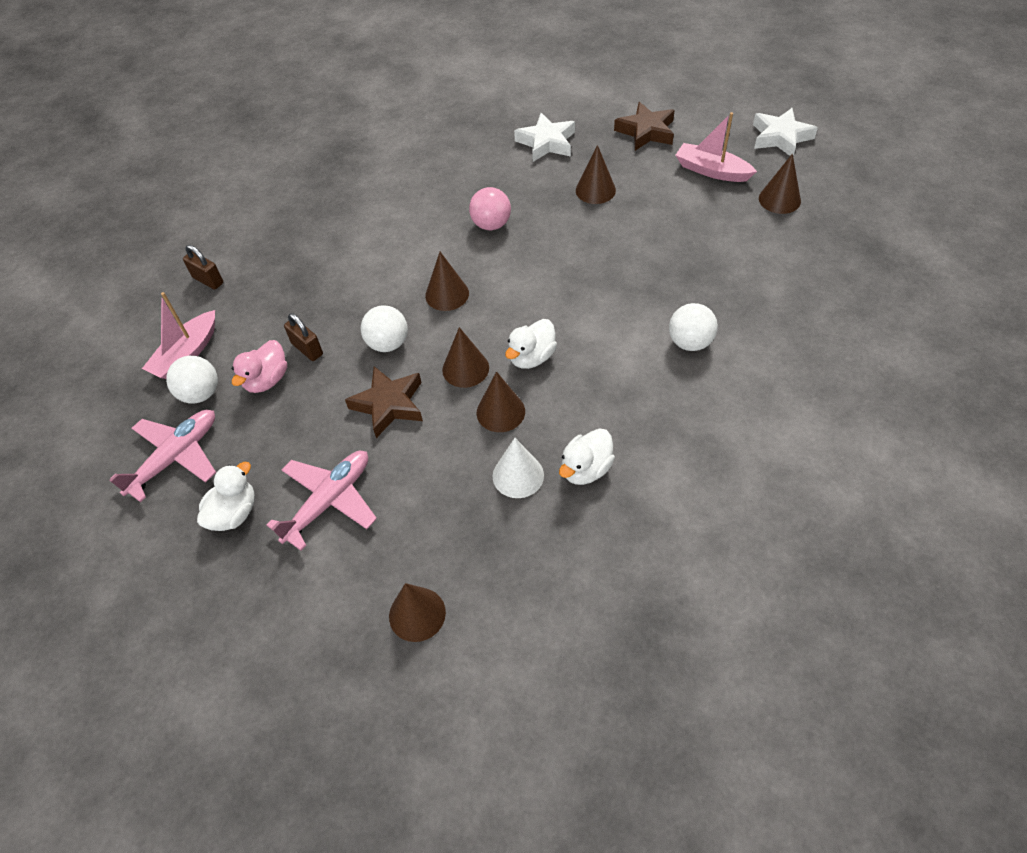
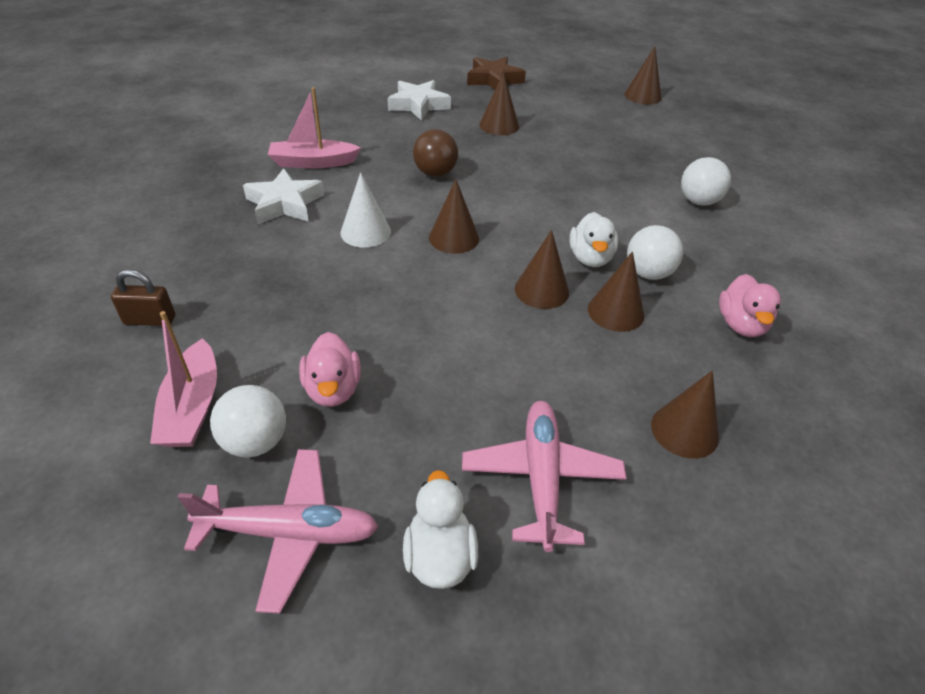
camera: 40 degrees left, 10 degrees down
(176, 457) = (290, 533): pink plane -> pink plane turned 90 degrees clockwise
(307, 349) = (352, 339): brown padlock -> none
(388, 343) = (439, 299): white ball -> white ball (648, 273)
(389, 405) = (501, 352): brown star -> none
(417, 614) = (762, 540): brown cone -> brown cone (684, 430)
(491, 225) = (435, 173): pink ball -> brown ball
(518, 475) = (694, 357): white cone -> white cone (365, 232)
(586, 469) = (741, 325): white duck -> pink duck
(711, 171) = (574, 91): pink boat -> pink boat (313, 162)
(780, 137) = (596, 61): white star -> white star (284, 203)

